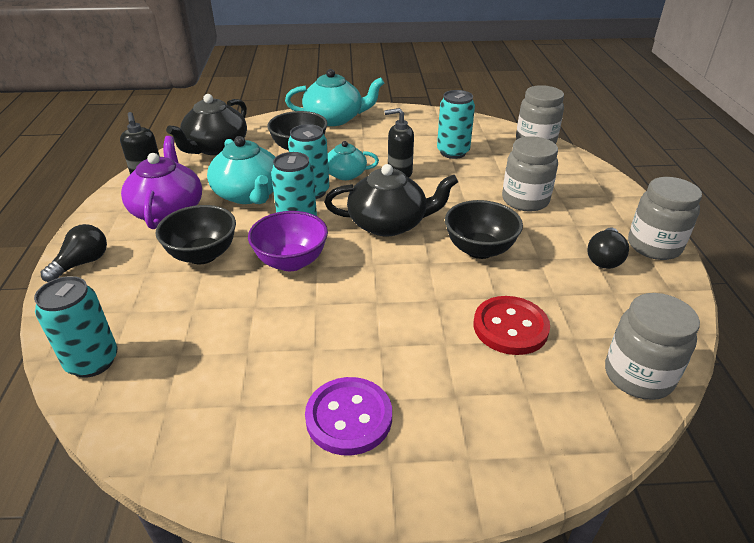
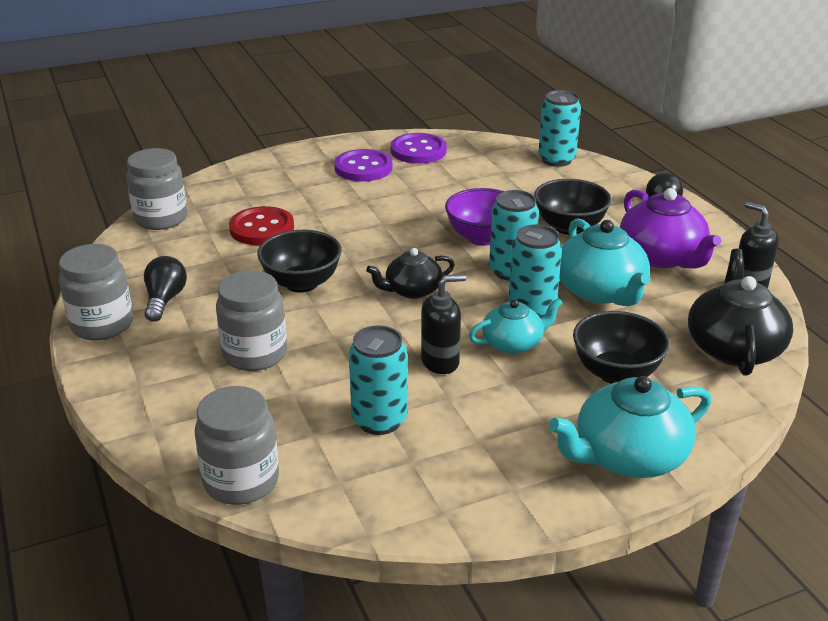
camera: 160 degrees right, 5 degrees down
(246, 441) = (418, 151): none -> purple button
(249, 194) = (600, 291): turquoise teapot -> turquoise teapot turned 150 degrees counterclockwise
(389, 223) = (412, 290): black teapot -> black teapot, size x0.62

